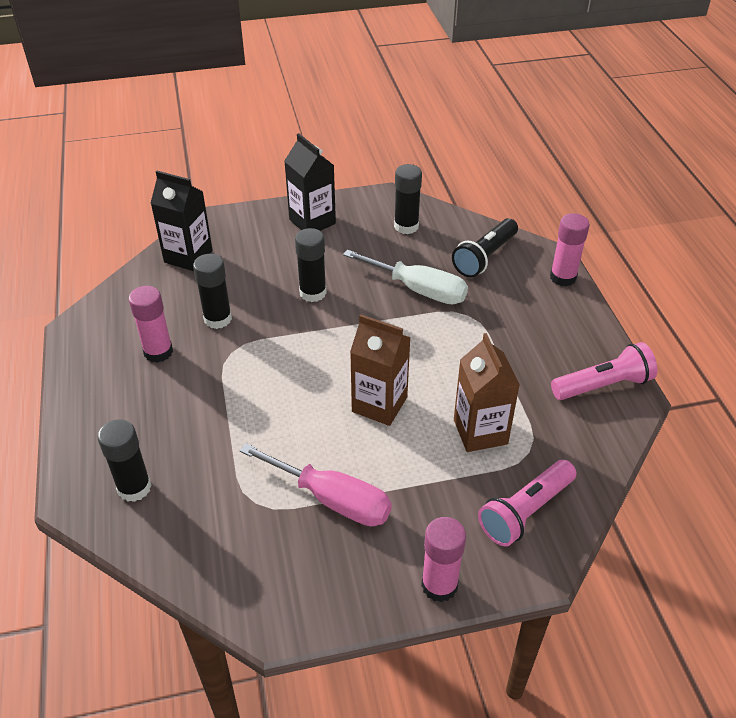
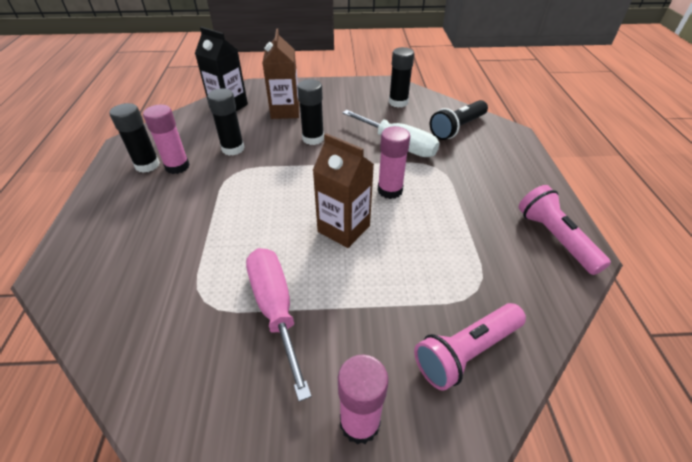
camera: 10 degrees right, 0 degrees up
(134, 488) = (105, 271): black glue stick -> black glue stick (147, 165)
(312, 221) = (327, 93): black carton -> none
(332, 499) = (275, 309): pink screwdriver -> pink screwdriver turned 150 degrees counterclockwise
(480, 432) = (431, 265): brown carton -> brown carton (285, 111)
(563, 277) = (522, 148): pink glue stick -> pink glue stick (390, 190)
(603, 385) = (555, 238): pink flashlight -> pink flashlight turned 105 degrees counterclockwise

